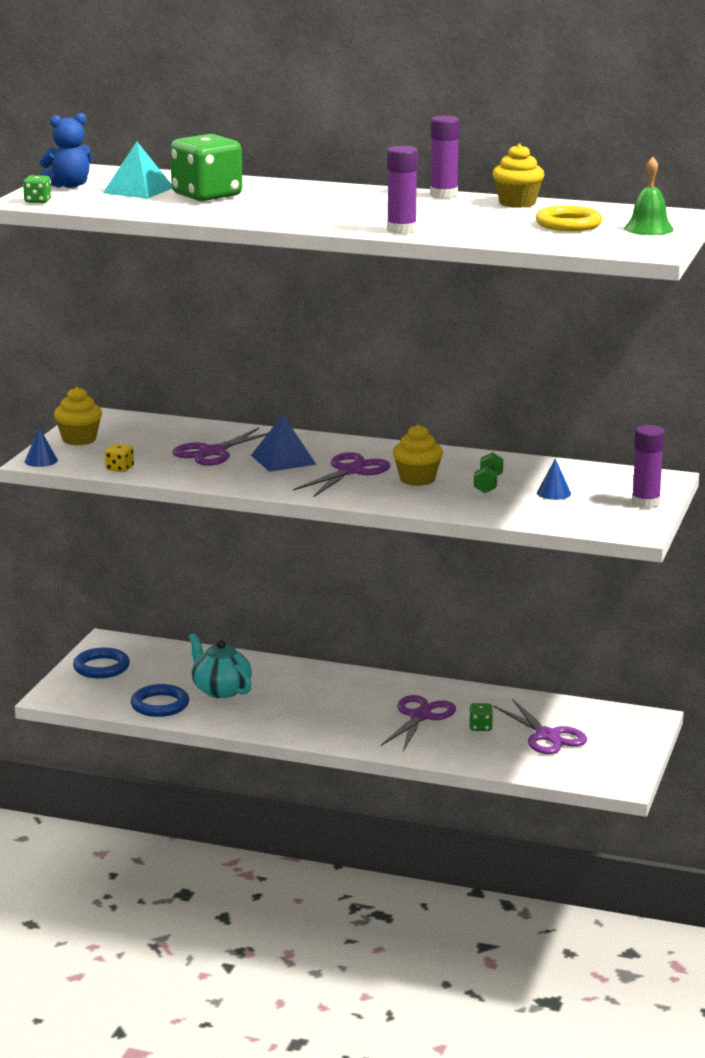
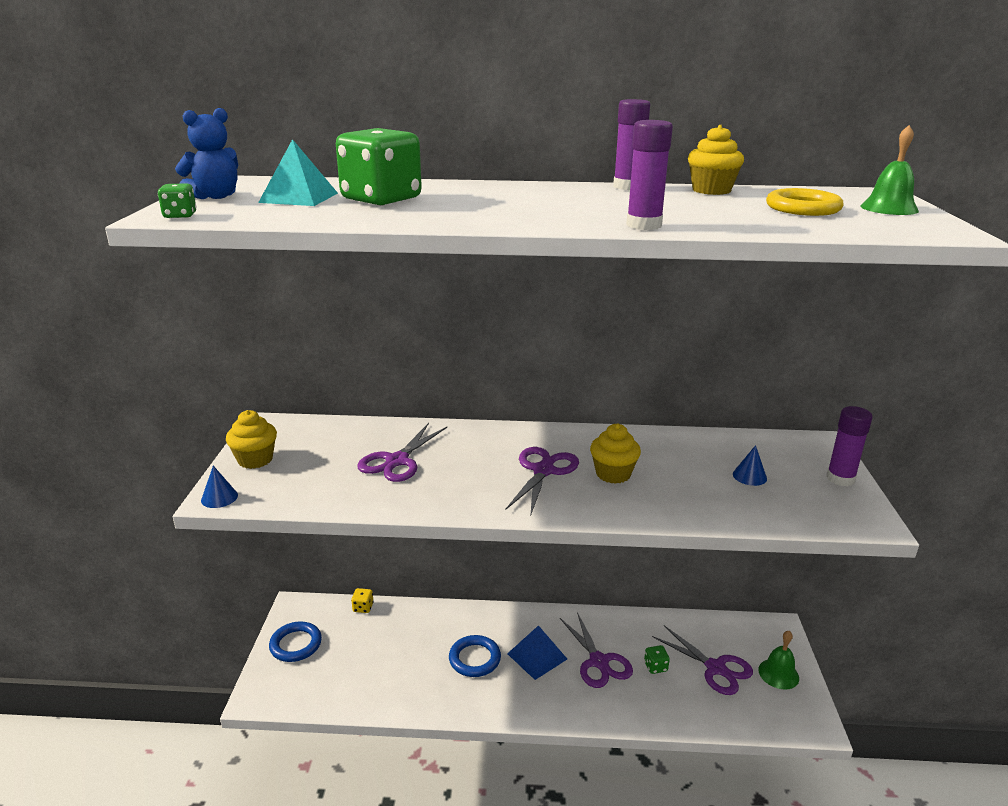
camera: 15 degrees left, 5 degrees up
(119, 469) = (309, 499): yellow dice -> yellow dice (363, 607)
(160, 705) = (362, 690): blue ring -> blue ring (474, 659)
(221, 690) = (413, 657): turquoise teapot -> none
(283, 460) = (470, 463): blue pyramid -> blue pyramid (537, 656)
(420, 716) = (599, 661): purple scissors -> purple scissors turned 150 degrees clockwise
(488, 484) = (682, 472): green dumbbell -> none
(615, 748) = (778, 674): none -> green bell

